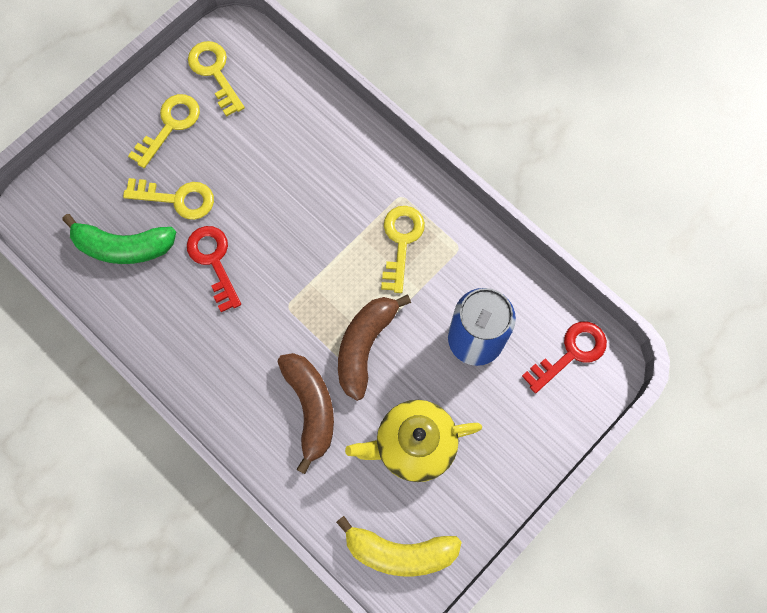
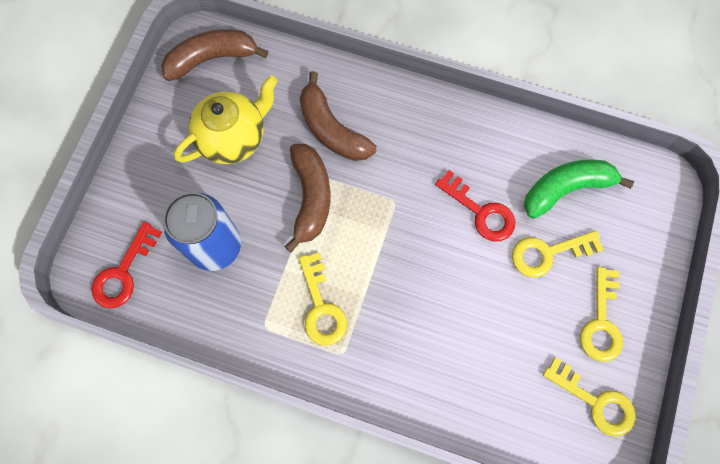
camera: 155 degrees right, 0 degrees up
(399, 552) = (212, 58): yellow banana -> brown banana

